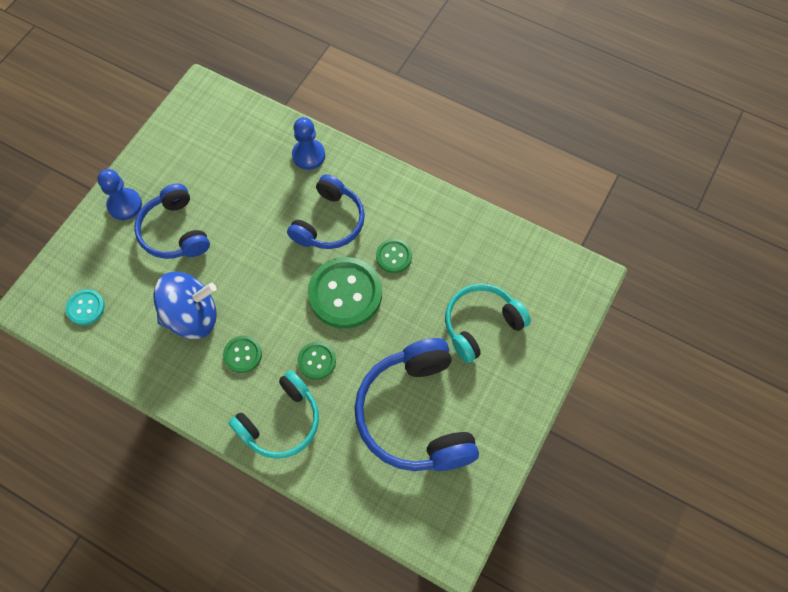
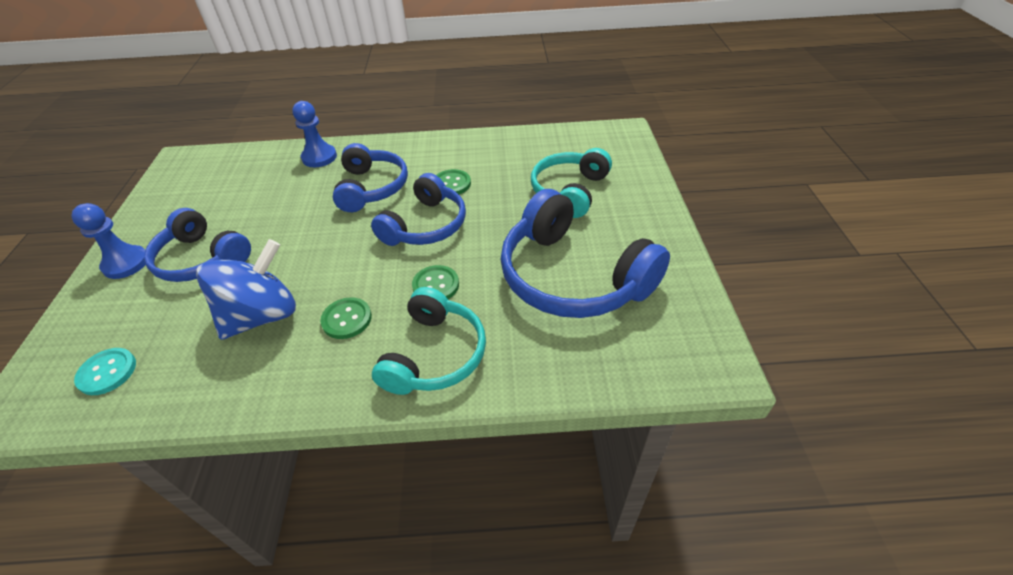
camera: 30 degrees left, 20 degrees down
(345, 294) = (425, 225): green button -> blue headphones

